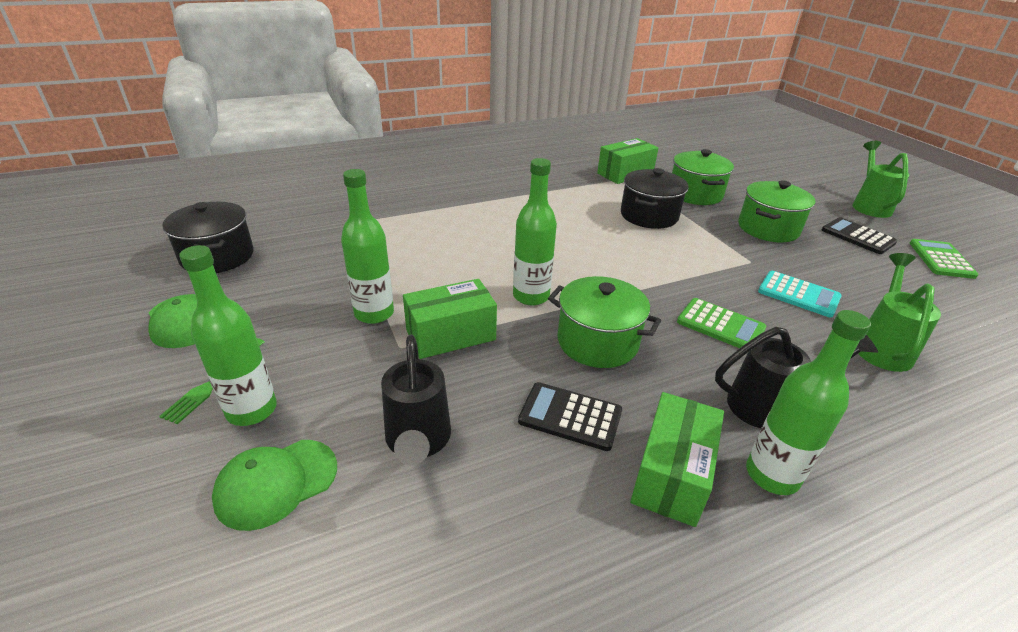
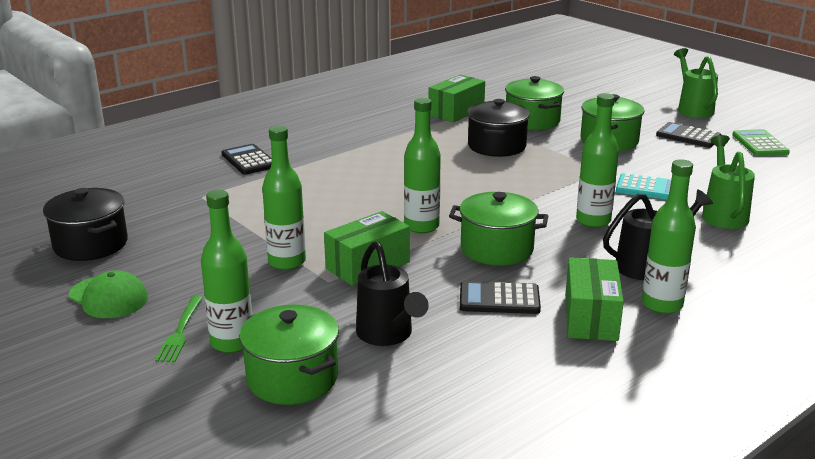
camera: 15 degrees left, 10 degrees down
(276, 483) = (292, 378): green cap -> green pot
(412, 193) = (249, 160): none -> black calculator
(720, 325) = (593, 221): green calculator -> green bottle

